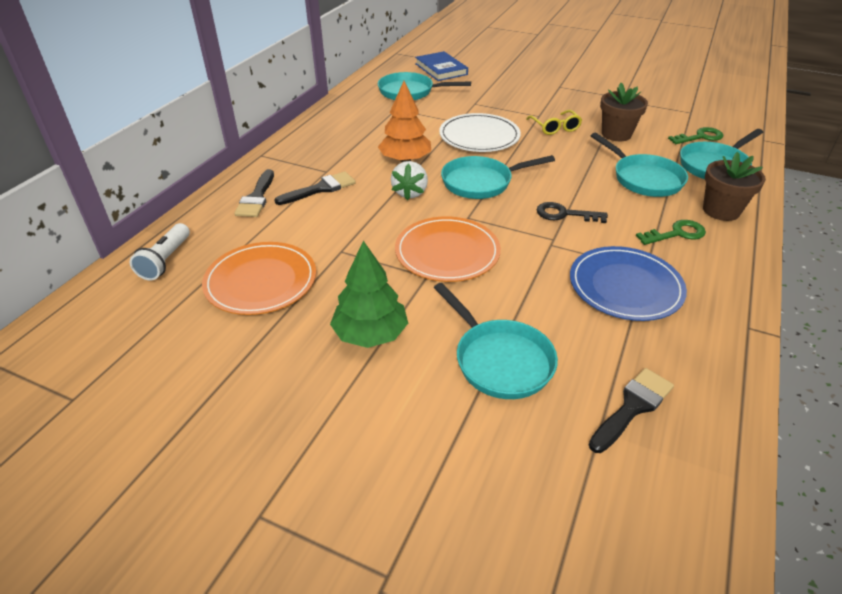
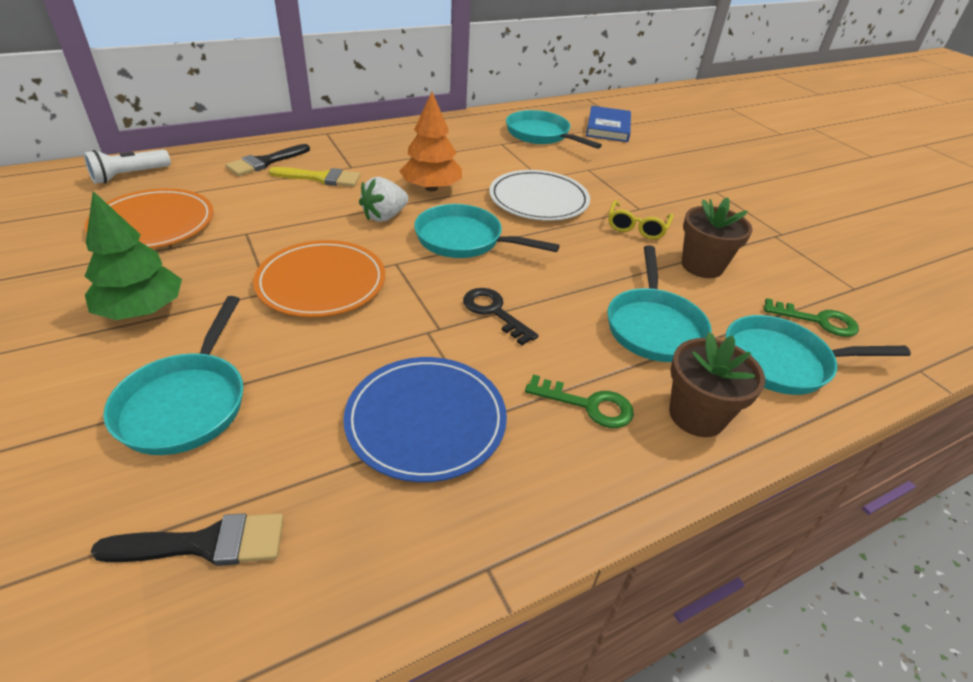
camera: 35 degrees right, 0 degrees up
(320, 189) = (321, 178): black brush -> yellow brush

